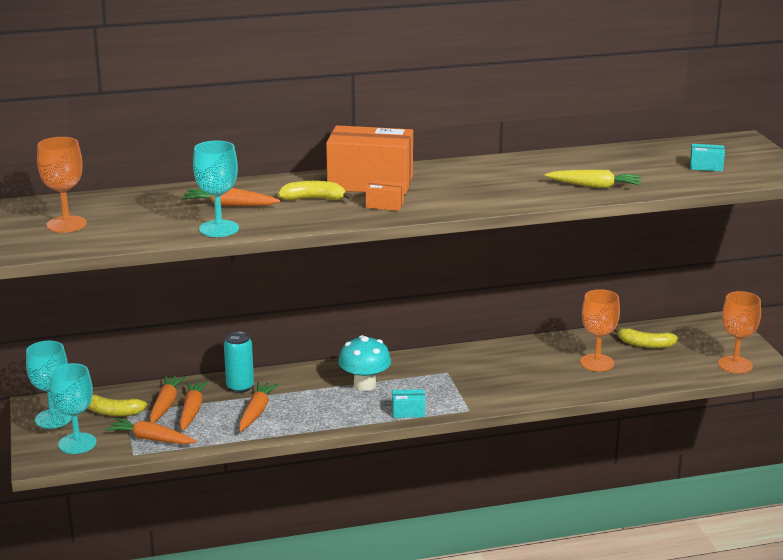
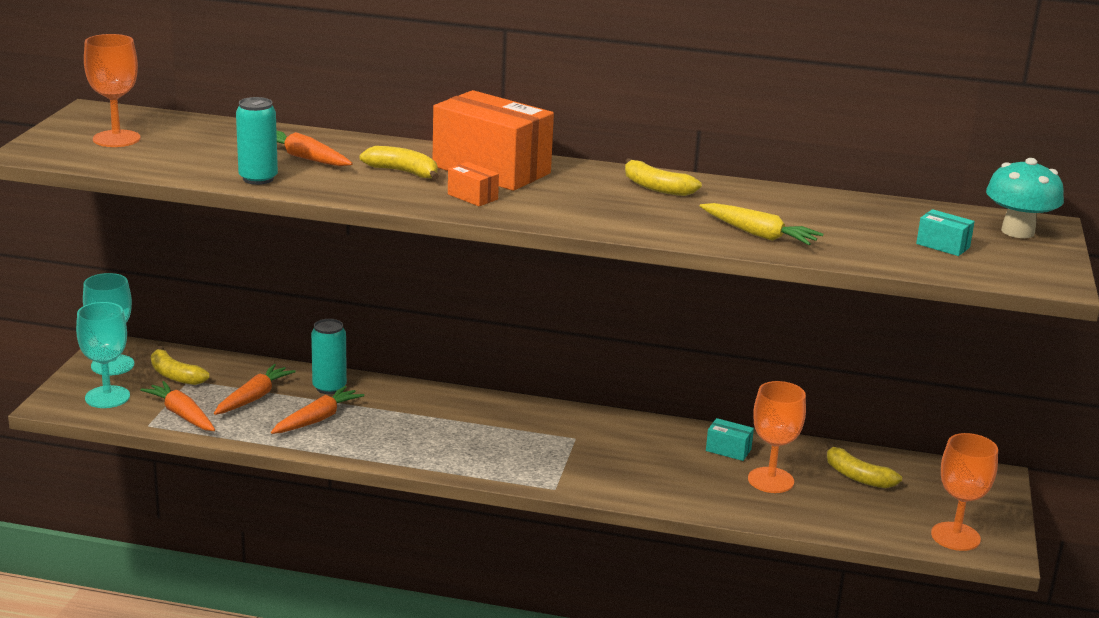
camera: 25 degrees right, 0 degrees up
(165, 405) = (234, 384): orange carrot -> none
(219, 229) = (258, 179): turquoise goblet -> turquoise can
(365, 385) = (465, 424): turquoise mushroom -> turquoise mushroom (1017, 231)
(408, 412) = (482, 469): turquoise box -> turquoise box (728, 450)
(492, 170) = (656, 187): none -> yellow banana

